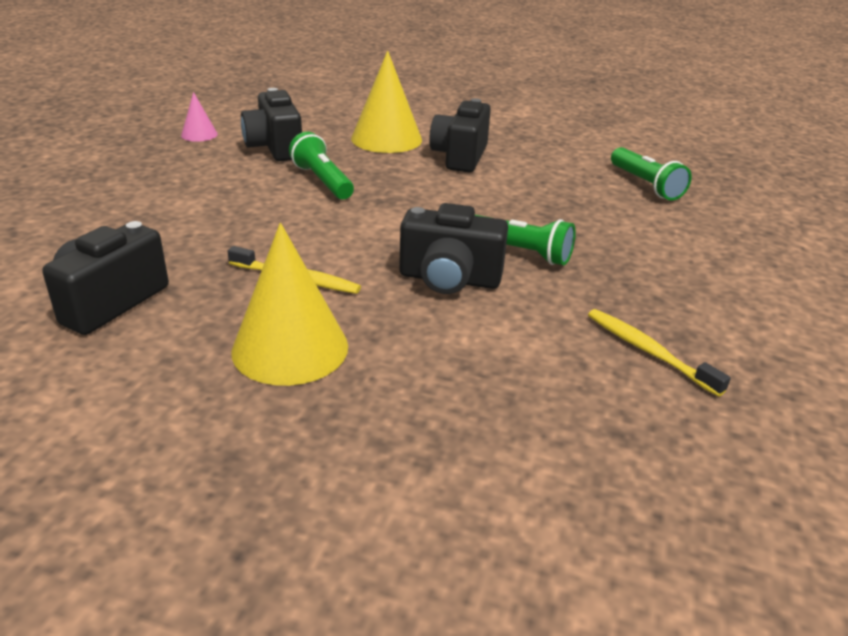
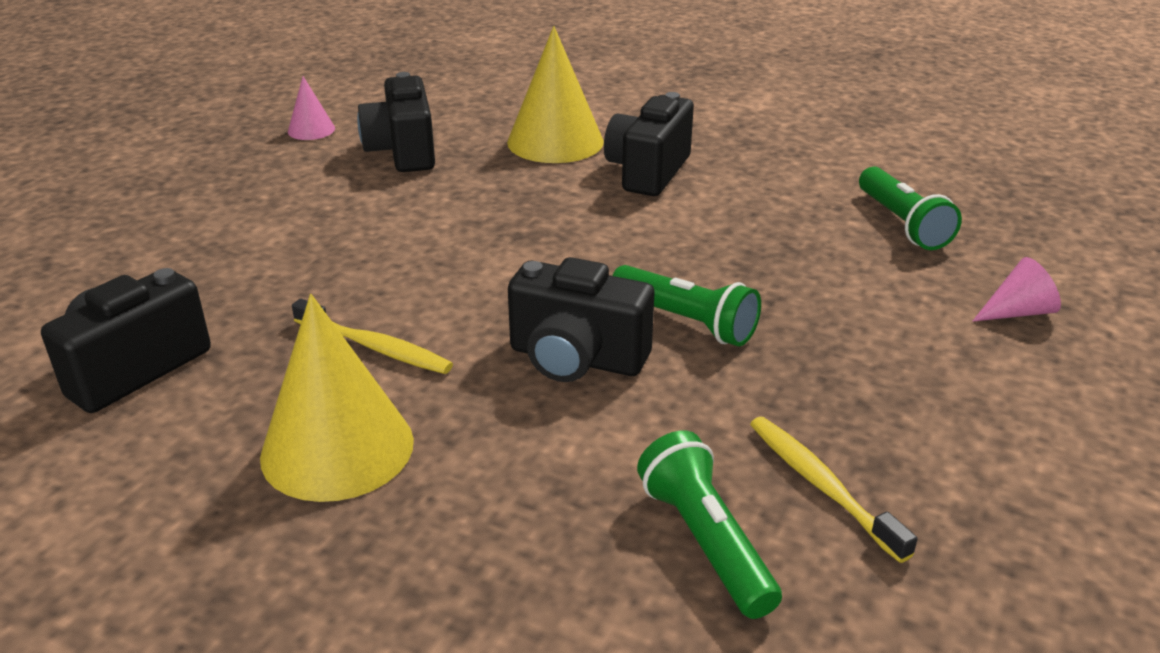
camera: 10 degrees right, 0 degrees up
(322, 181) = (450, 203): green flashlight -> green flashlight (705, 541)
(740, 237) = (1017, 312): none -> pink cone

